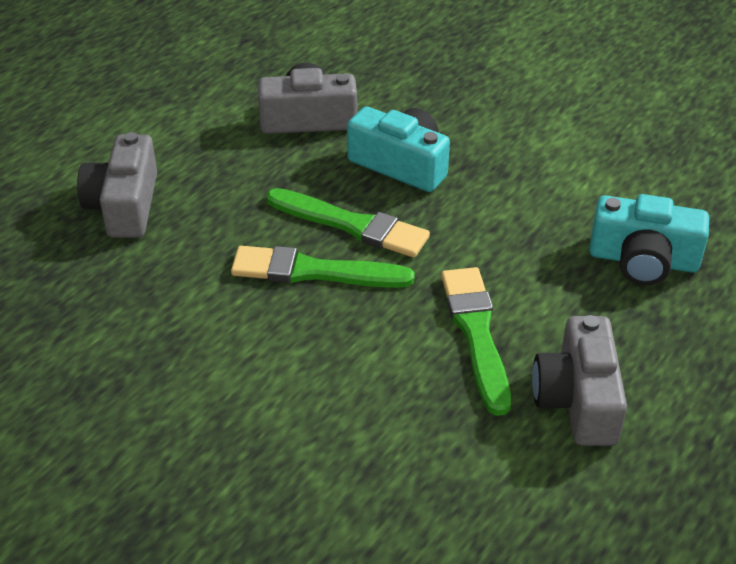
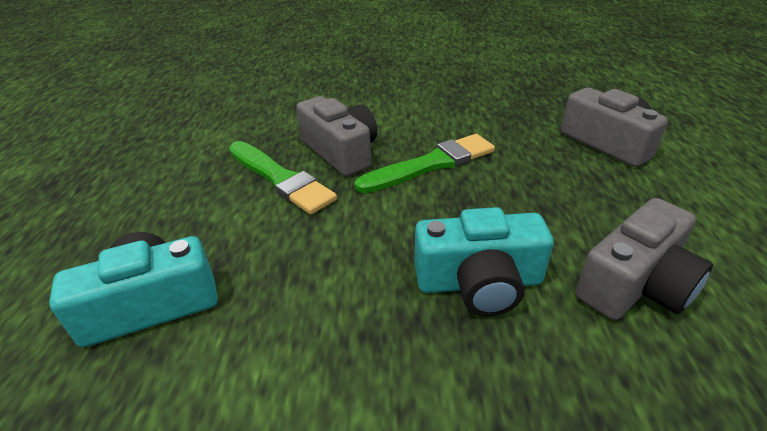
camera: 145 degrees right, 5 degrees down
(352, 225) = (447, 204): green brush -> none
(578, 400) = (184, 174): grey camera -> grey camera (341, 152)

